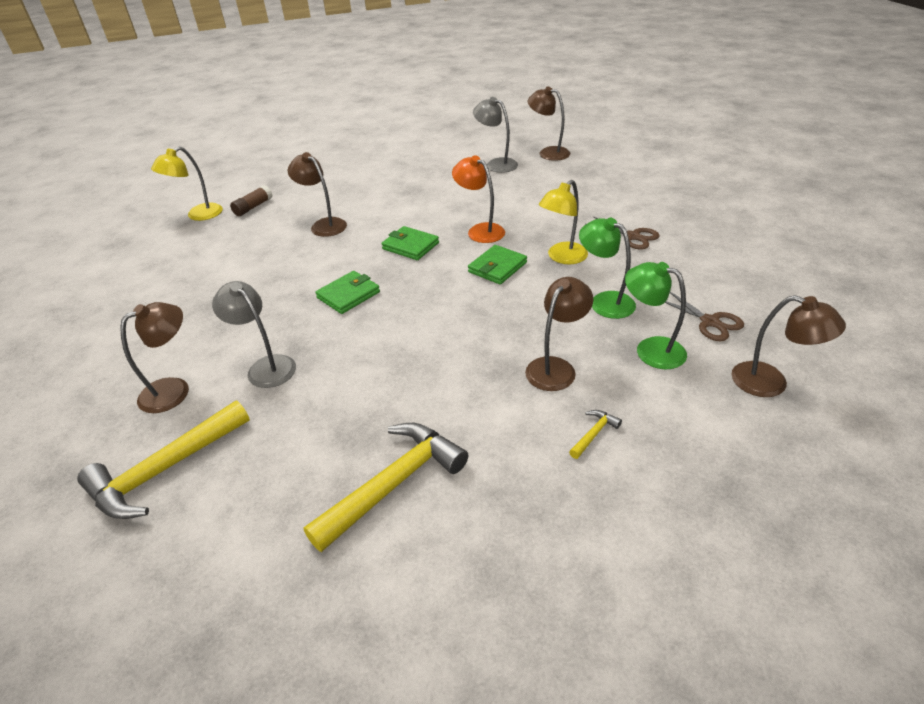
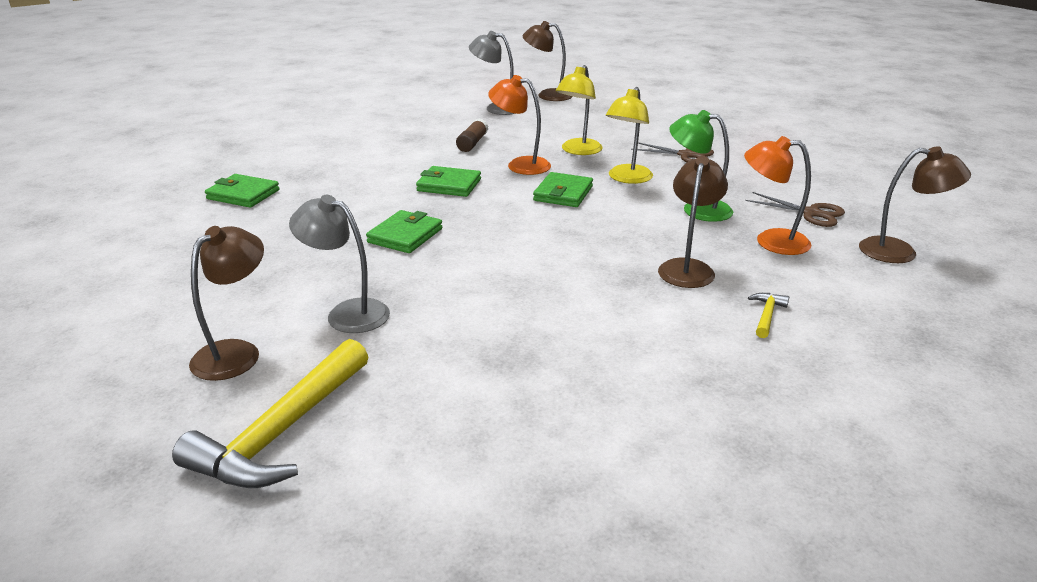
camera: 20 degrees left, 10 degrees down
(198, 215) = (144, 182): yellow lamp -> yellow lamp (578, 151)
(253, 207) = (218, 168): brown glue stick -> brown glue stick (472, 143)
(257, 236) = (243, 194): none -> green wallet
(324, 225) = (326, 176): brown lamp -> none
(394, 483) = (586, 392): yellow hammer -> none
(650, 349) = (771, 241): green lamp -> orange lamp

